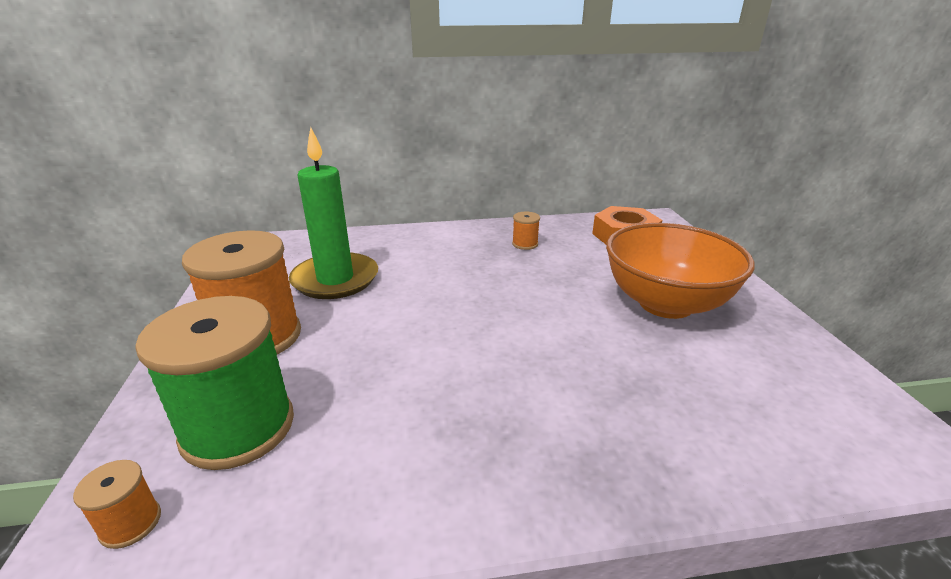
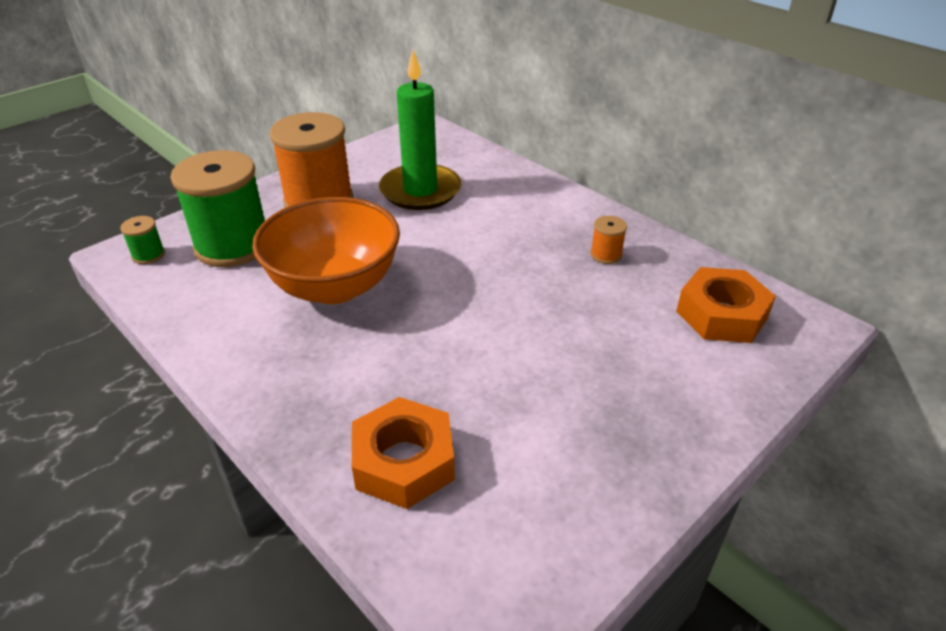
camera: 55 degrees right, 10 degrees up
(130, 523) = (148, 255): orange spool -> green spool
(665, 304) = (591, 388): orange bowl -> orange bowl (335, 286)
(705, 424) = (404, 461): none -> orange nut

